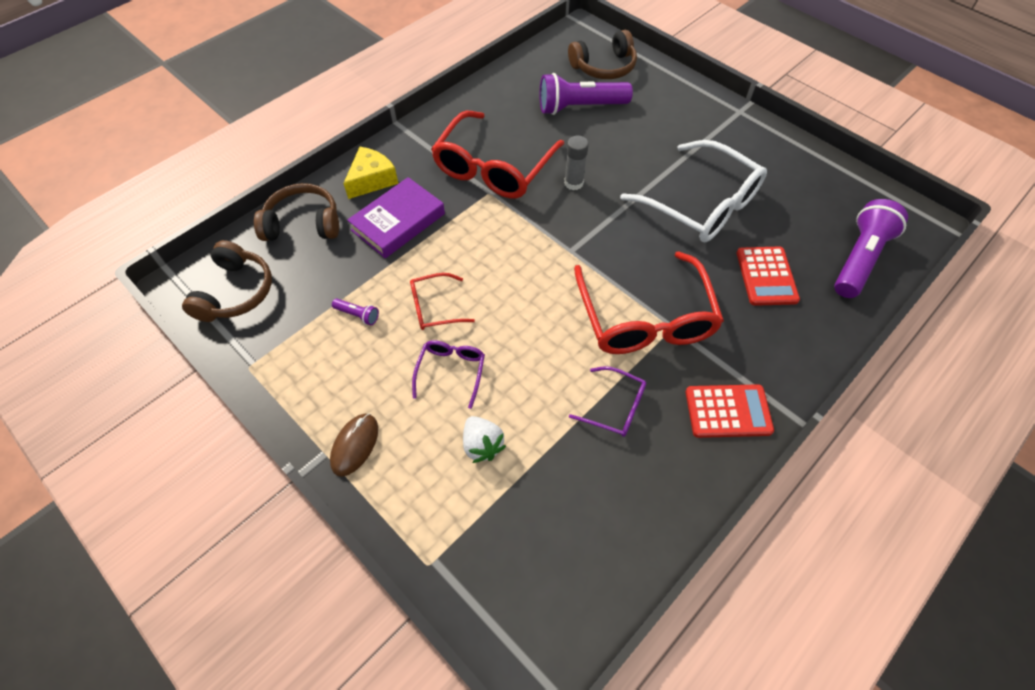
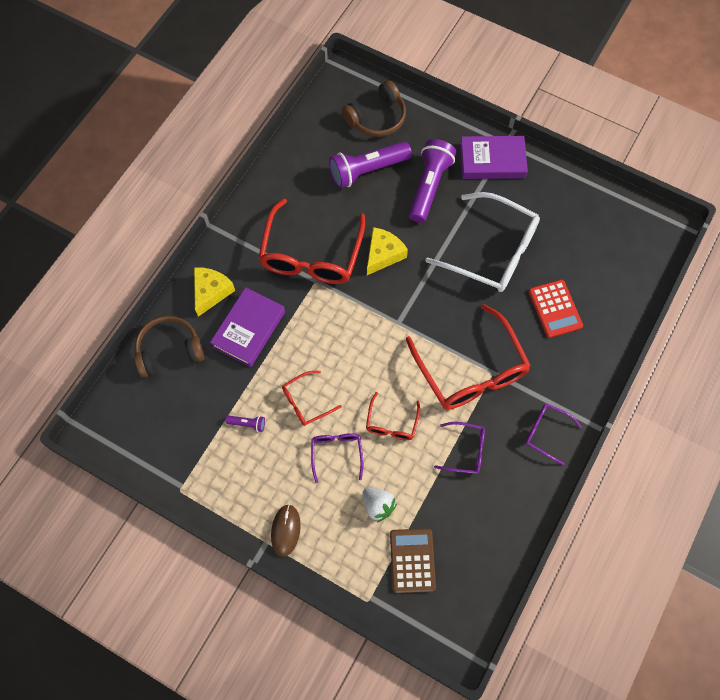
camera: 15 degrees left, 10 degrees up
(236, 292) = (141, 428): brown headphones -> none
(506, 526) = (412, 560): none -> brown calculator
(530, 354) = (391, 423): none -> red glasses
(573, 183) = (383, 254): grey glue stick -> yellow cheese
(721, 123) = (492, 160): none -> purple book
(728, 411) = (546, 433): red calculator -> purple glasses
(859, 259) = (623, 275): purple flashlight -> purple flashlight (429, 186)

